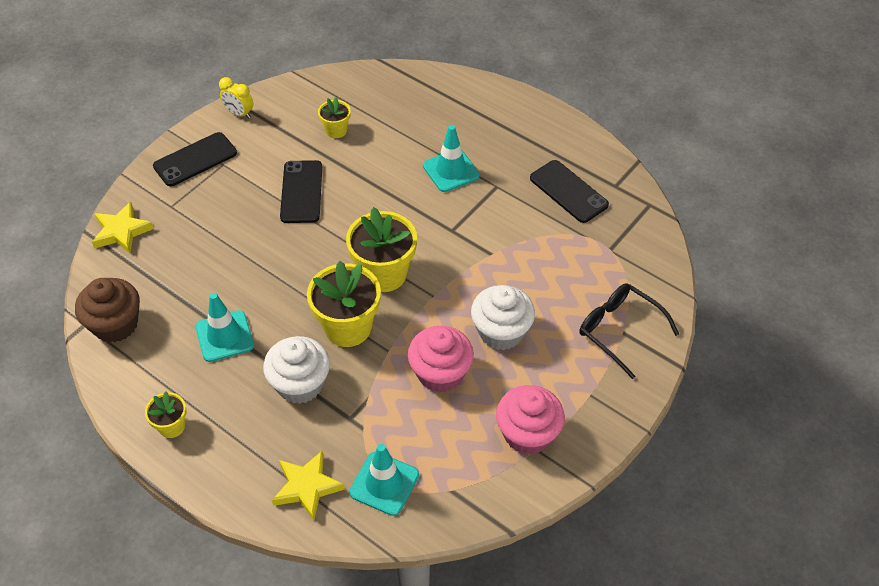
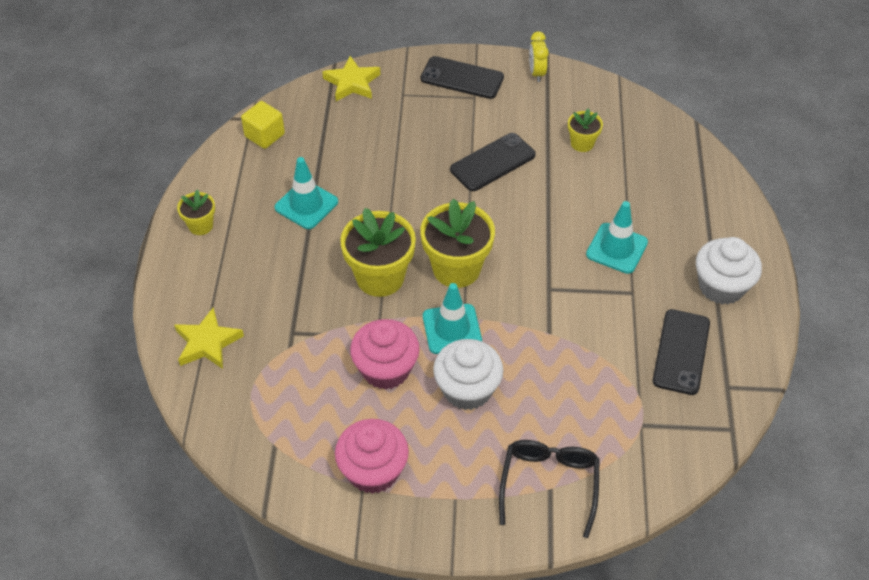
camera: 55 degrees right, 0 degrees up
(115, 324) = (264, 135): brown cupcake -> yellow cube
(300, 384) = (299, 280): white cupcake -> white cupcake (721, 286)
(384, 483) = (247, 393): turquoise traffic cone -> turquoise traffic cone (452, 329)

